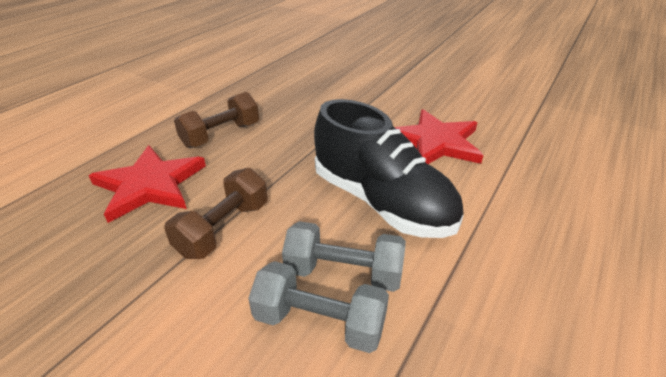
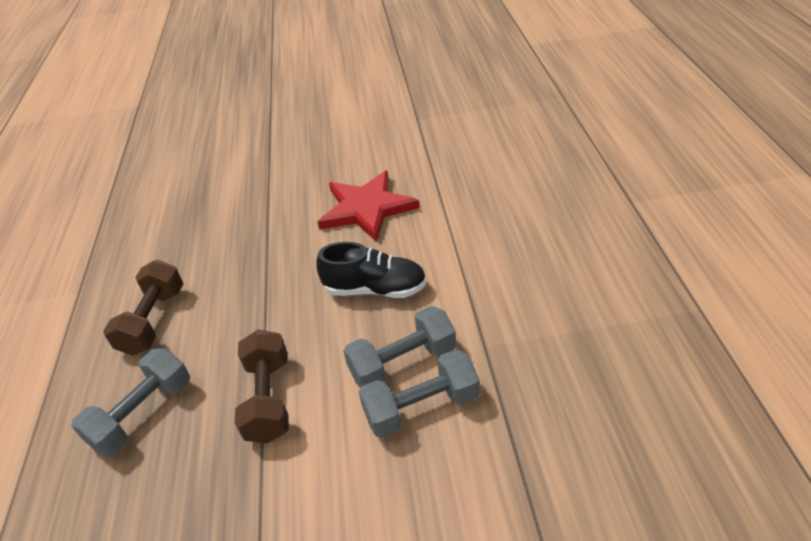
camera: 35 degrees left, 5 degrees up
(149, 185) = (142, 414): red star -> grey dumbbell
(382, 202) = (375, 289): black shoe -> black shoe, size x0.62

